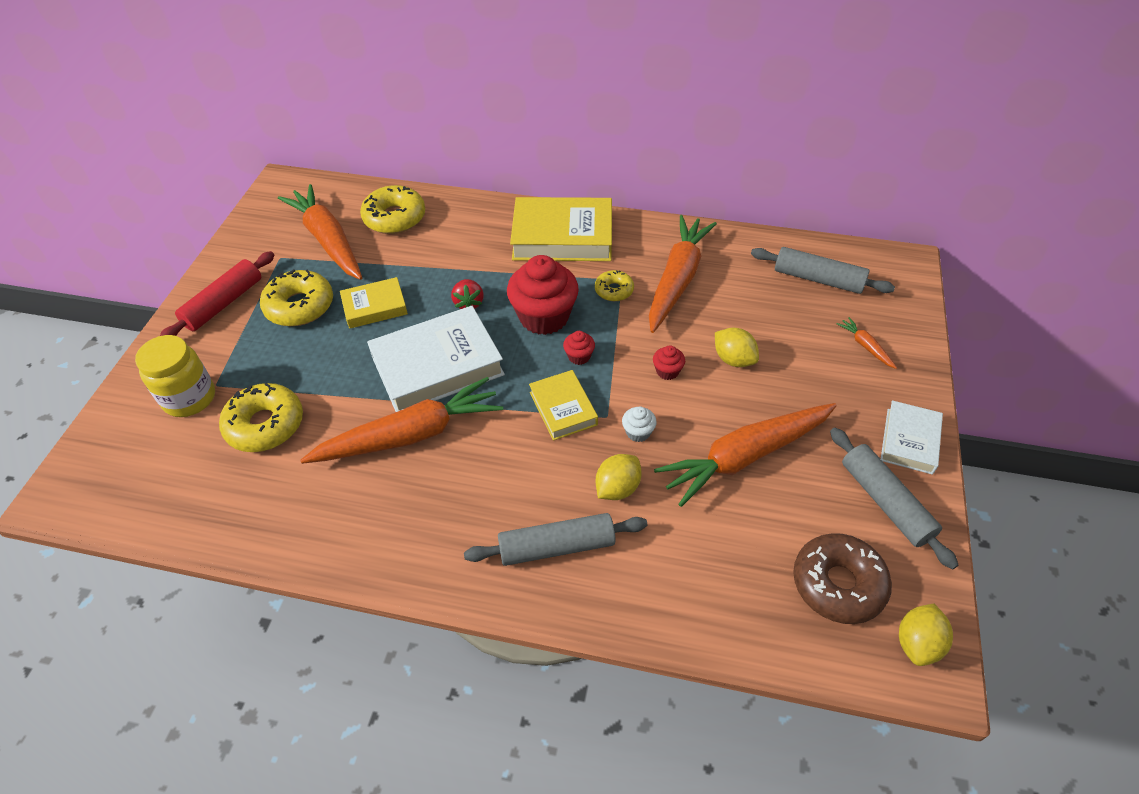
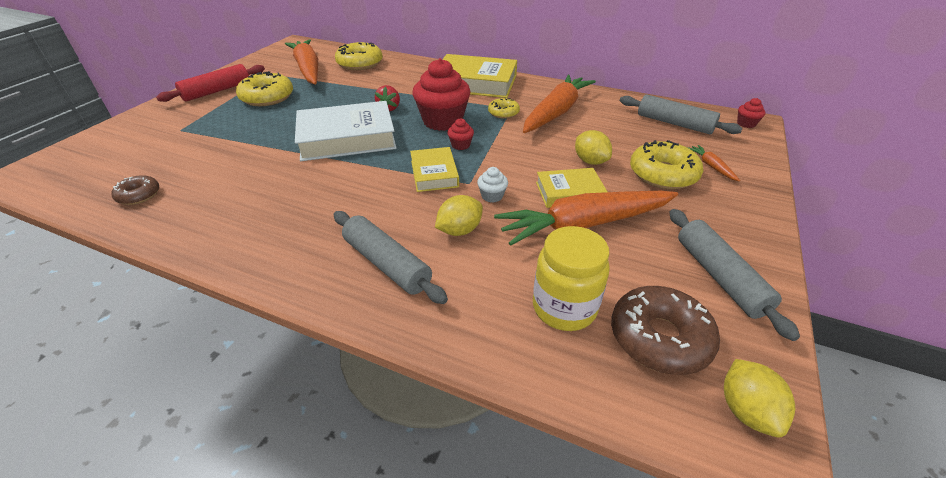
camera: 10 degrees right, 10 degrees down
(189, 398) = (156, 134): yellow jar -> yellow jar (564, 308)
(230, 501) = (139, 195): none -> brown donut
(265, 425) = (198, 155): yellow donut -> yellow donut (662, 174)
(375, 307) = (319, 103): yellow book -> yellow book (569, 192)
(411, 435) = (303, 174): orange carrot -> none
(557, 546) = (387, 264): grey rolling pin -> grey rolling pin turned 45 degrees clockwise
(667, 371) = (531, 162): red cupcake -> red cupcake (746, 124)
(909, 441) = (748, 234): white book -> none
(917, 643) = (746, 410): yellow lemon -> yellow lemon turned 45 degrees counterclockwise

